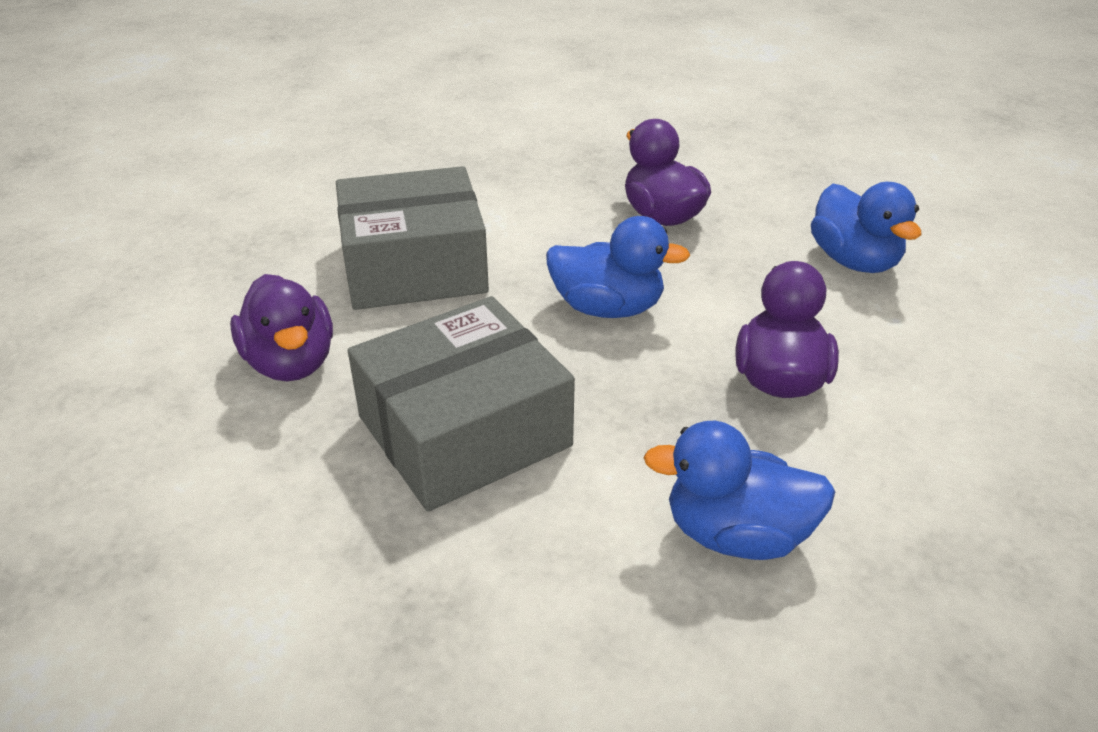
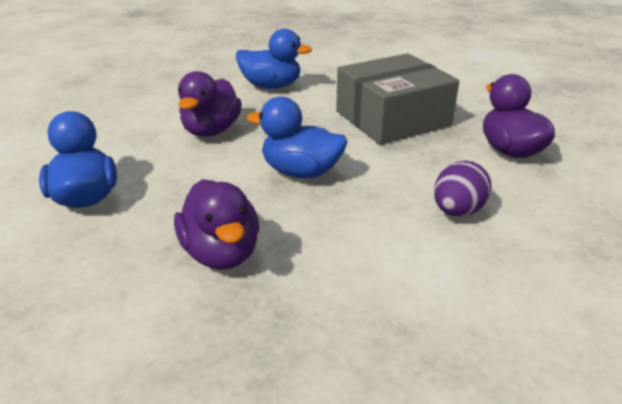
camera: 175 degrees left, 5 degrees down
(414, 266) = (457, 211): grey box -> purple egg

